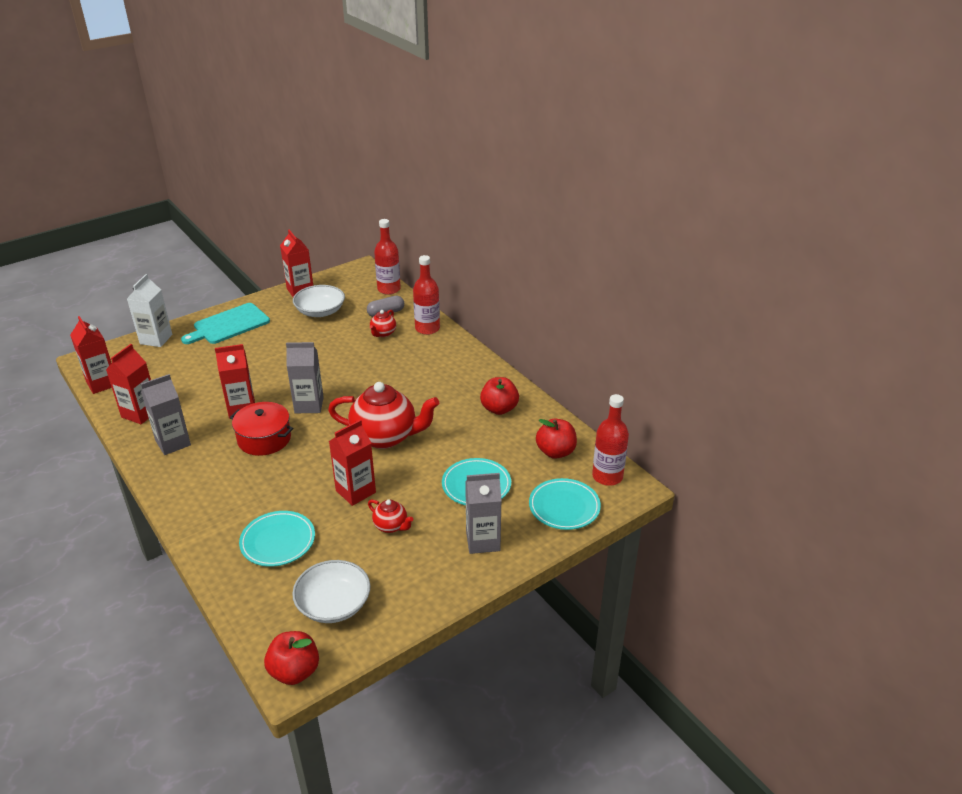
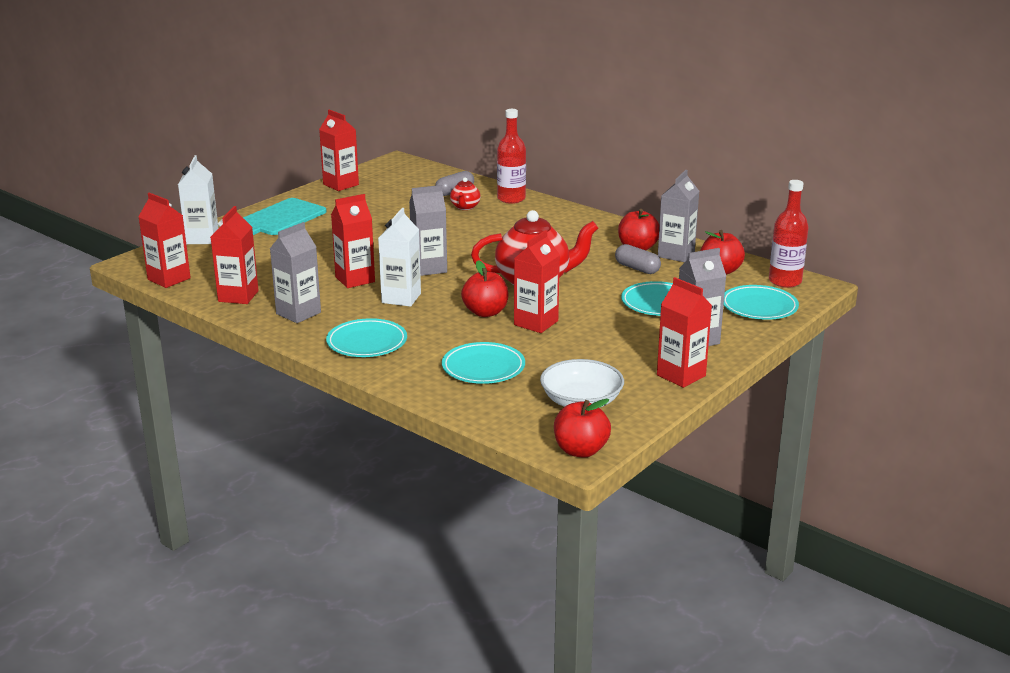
camera: 15 degrees left, 10 degrees down
(204, 490) = (367, 342): none -> turquoise plate
(264, 439) = (401, 298): red pot -> white carton
(320, 311) = (378, 198): white bowl -> none
(322, 470) = (485, 312): none -> red apple
(389, 289) = (442, 174): red bottle -> none
(391, 526) = (594, 342): red teapot -> none
(441, 587) = (681, 375): none -> red carton
(483, 435) = (637, 268): none -> grey capsule
(528, 423) = (676, 254): none -> grey carton

